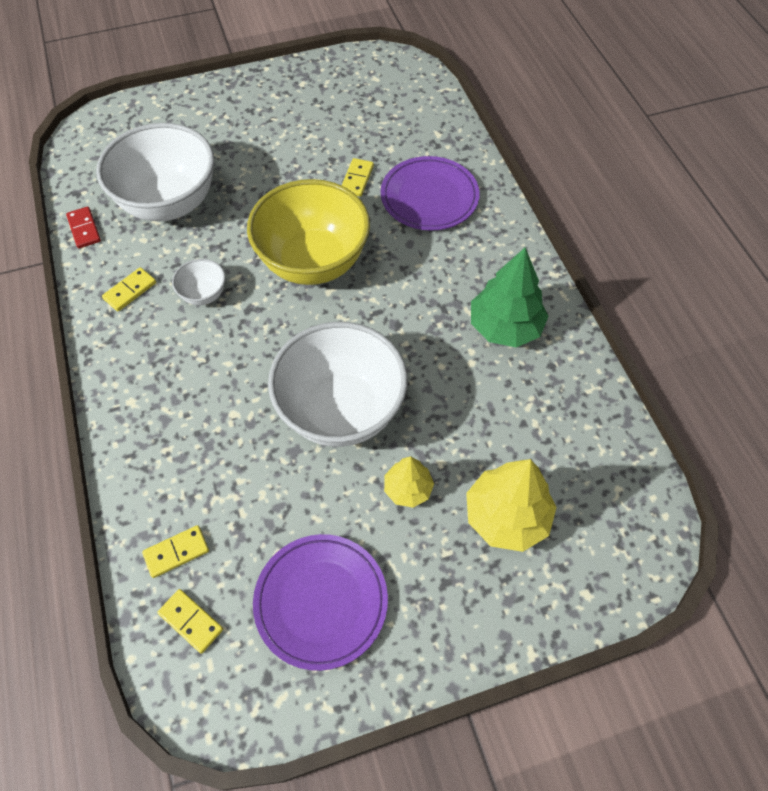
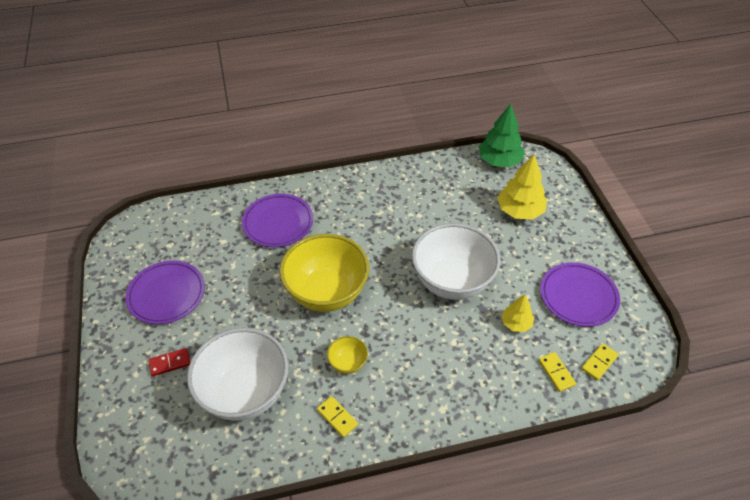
camera: 85 degrees left, 10 degrees down
(84, 229) = (261, 462): red domino -> red domino (170, 363)
(204, 294) = (348, 363): white bowl -> yellow bowl
(304, 114) = (166, 294): none -> purple plate
(357, 179) = (250, 263): yellow domino -> none
(408, 489) = (505, 252): yellow tree -> yellow tree (516, 323)
(505, 326) = (393, 196): green tree -> green tree (499, 161)

